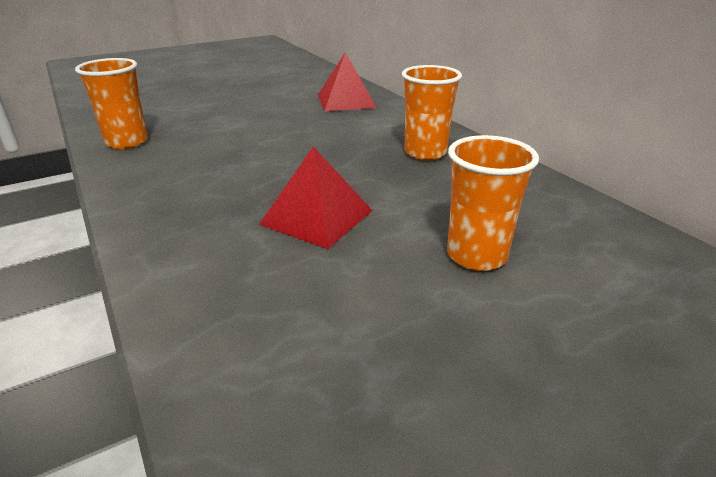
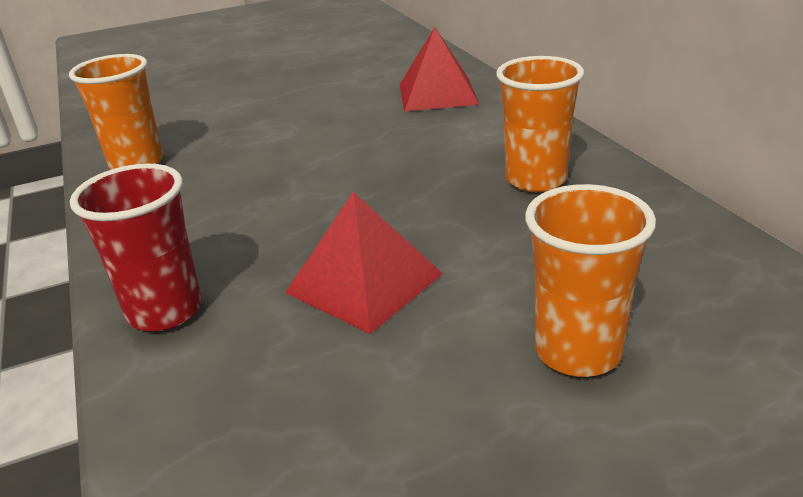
camera: 10 degrees right, 0 degrees up
(167, 238) = (165, 311): none -> red cup

